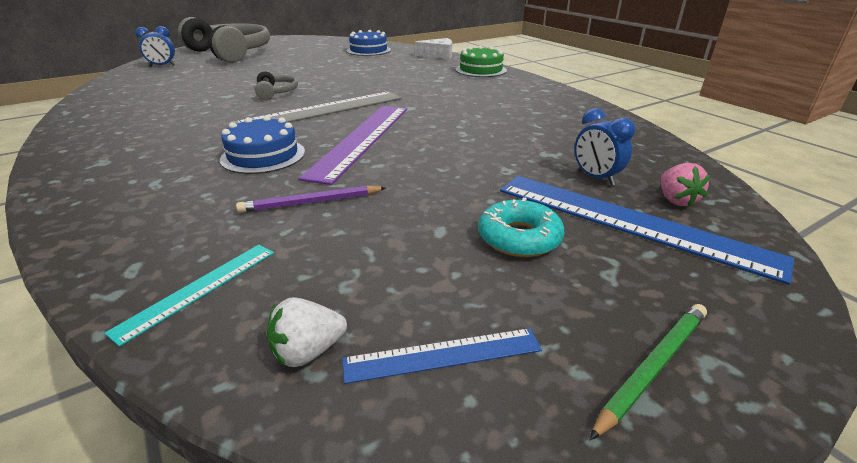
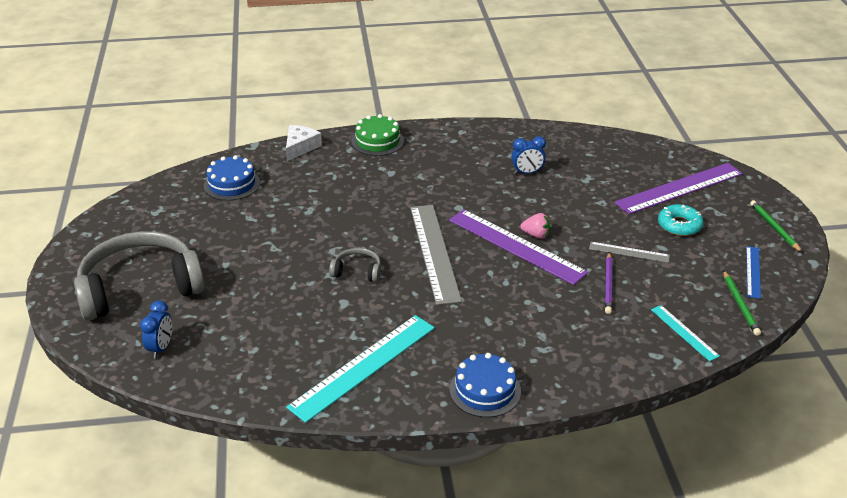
camera: 65 degrees left, 5 degrees up
(132, 114) = (363, 366): none -> turquoise ruler
(263, 155) = (520, 295): blue cake -> blue cake (485, 390)
(308, 351) = (740, 305): white strawberry -> green pencil
(403, 206) = (629, 252): none -> grey ruler
(595, 178) = (628, 177): blue clock -> blue clock (527, 173)
(629, 222) = (679, 188): blue ruler -> purple ruler
(676, 200) = (665, 165): pink strawberry -> pink strawberry (536, 235)

